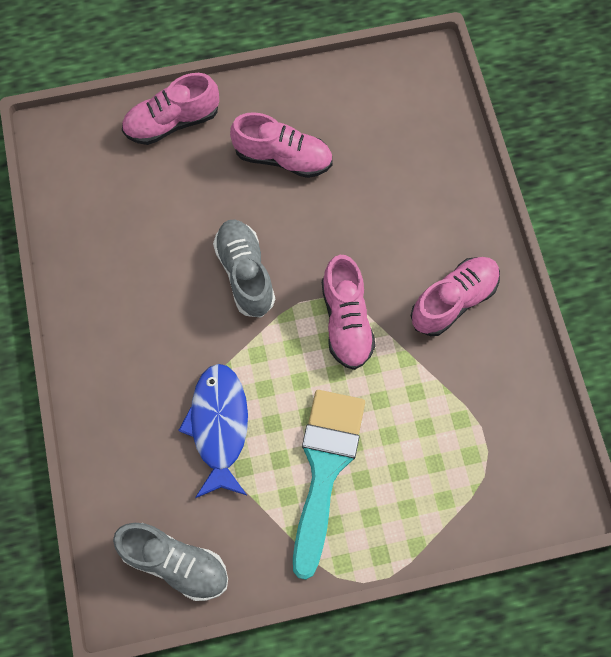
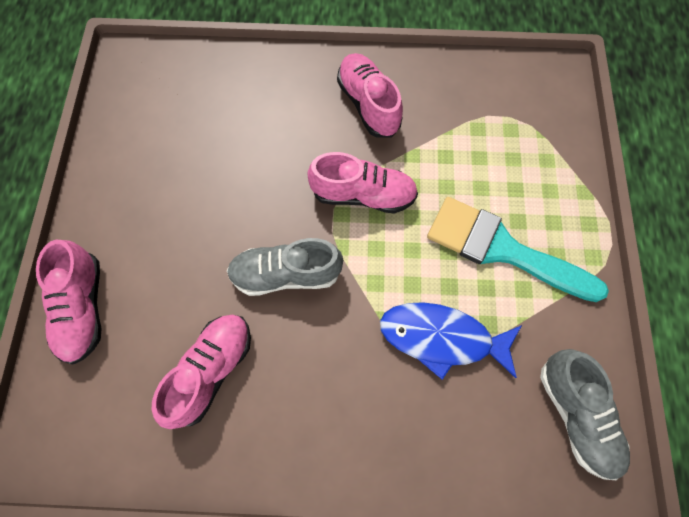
camera: 75 degrees left, 0 degrees up
(175, 563) = (575, 414): grey shoe -> grey shoe turned 120 degrees clockwise
(283, 157) = (172, 208): pink shoe -> pink shoe (211, 370)

